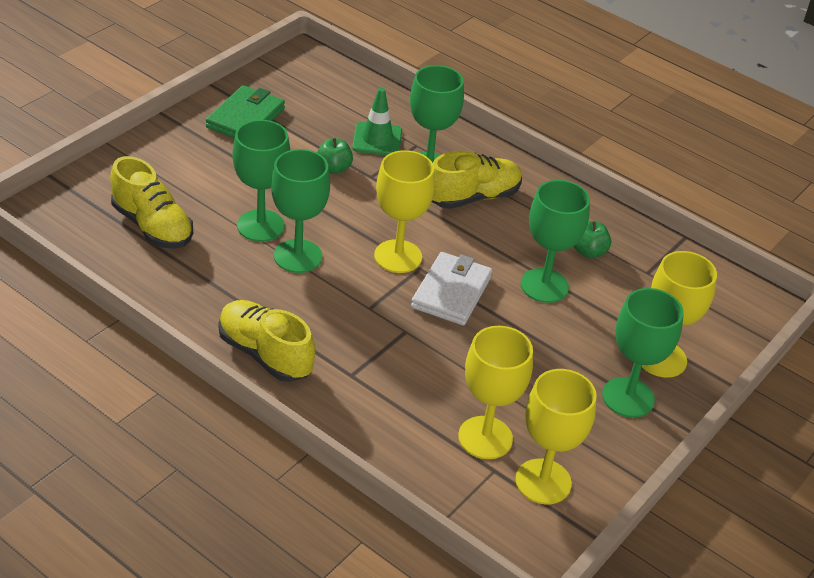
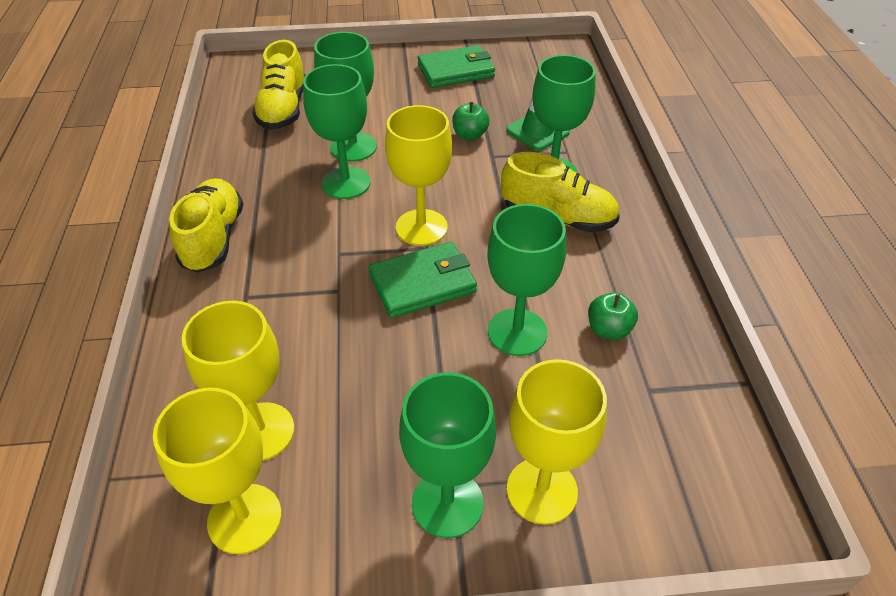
camera: 50 degrees right, 5 degrees up
(451, 292) = (423, 283): white wallet -> green wallet

